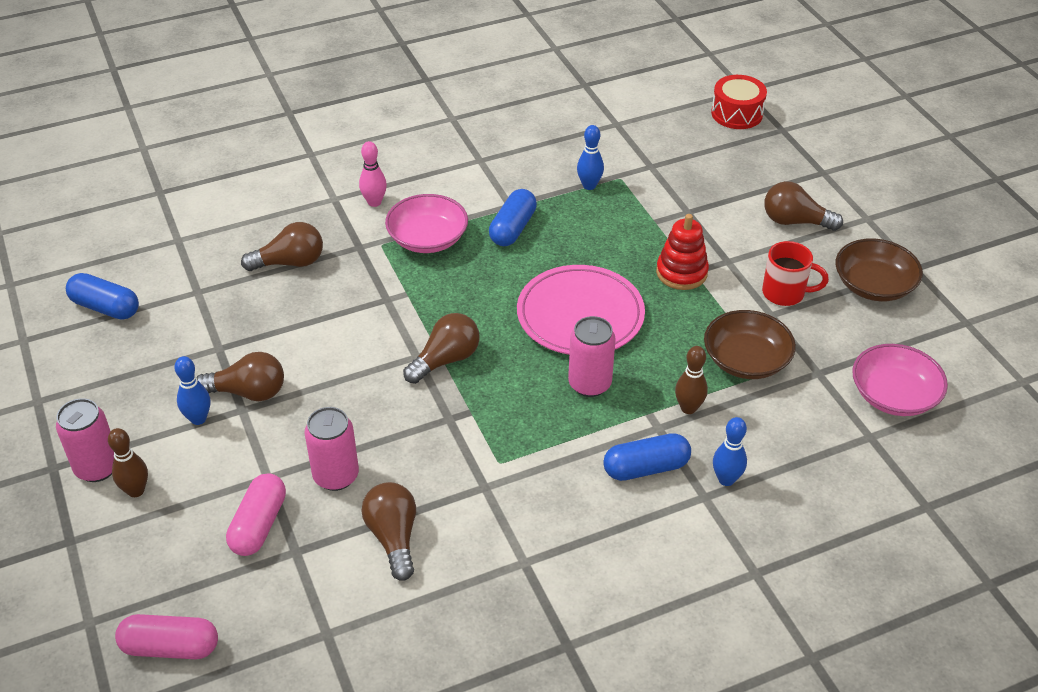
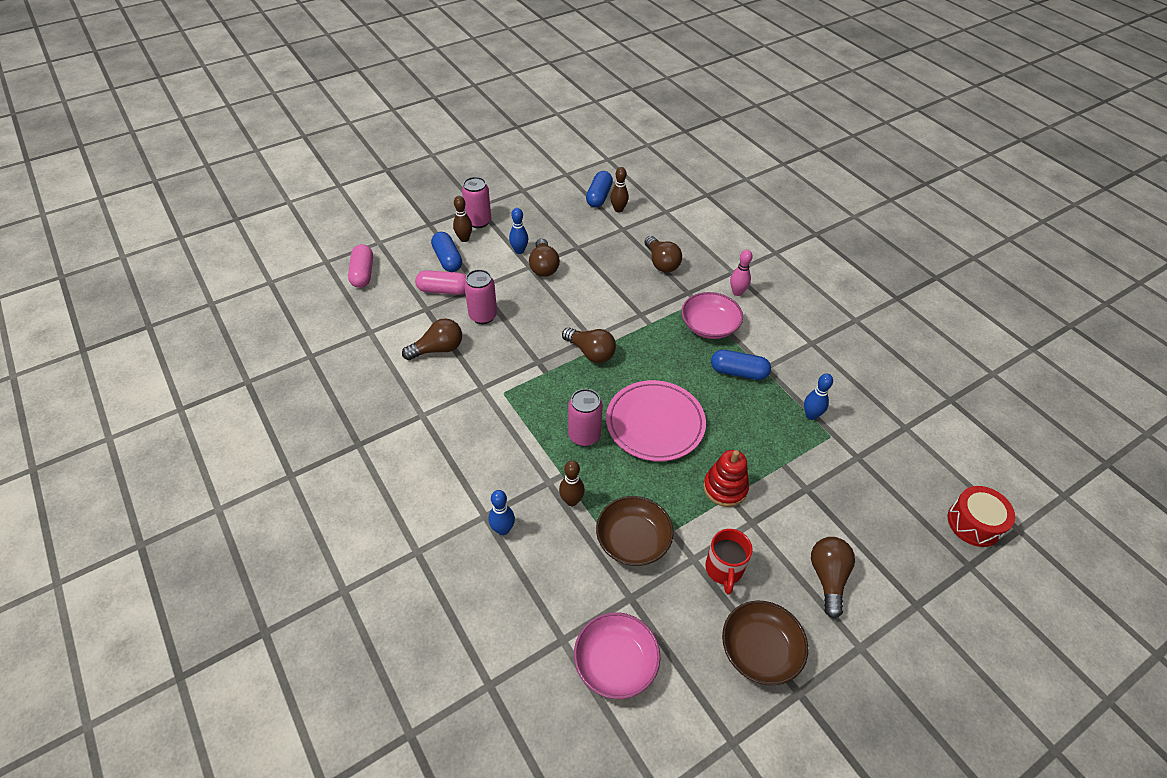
camera: 80 degrees right, 5 degrees up
(149, 289) = (618, 209): none -> brown bowling pin
(646, 468) = (508, 476): blue capsule -> blue capsule (447, 259)

